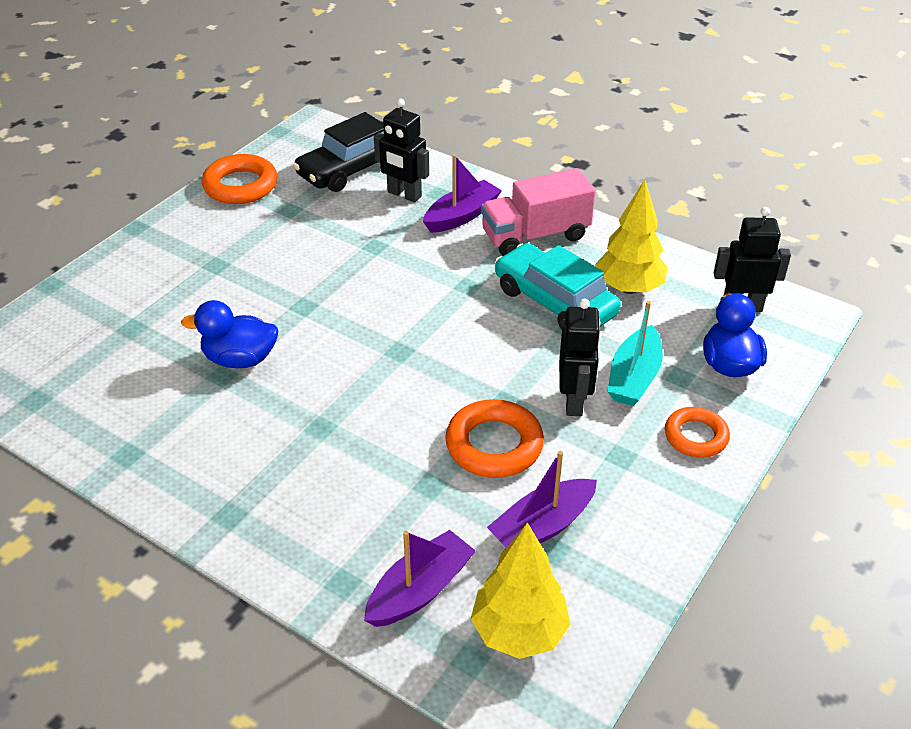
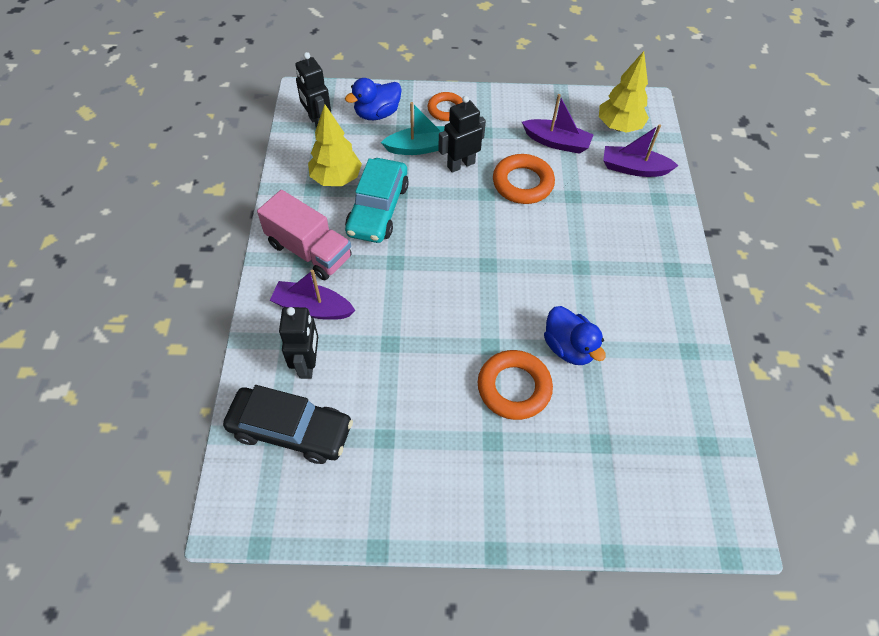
camera: 125 degrees left, 15 degrees up
(240, 186) = (376, 508): orange ring -> orange ring (514, 387)

